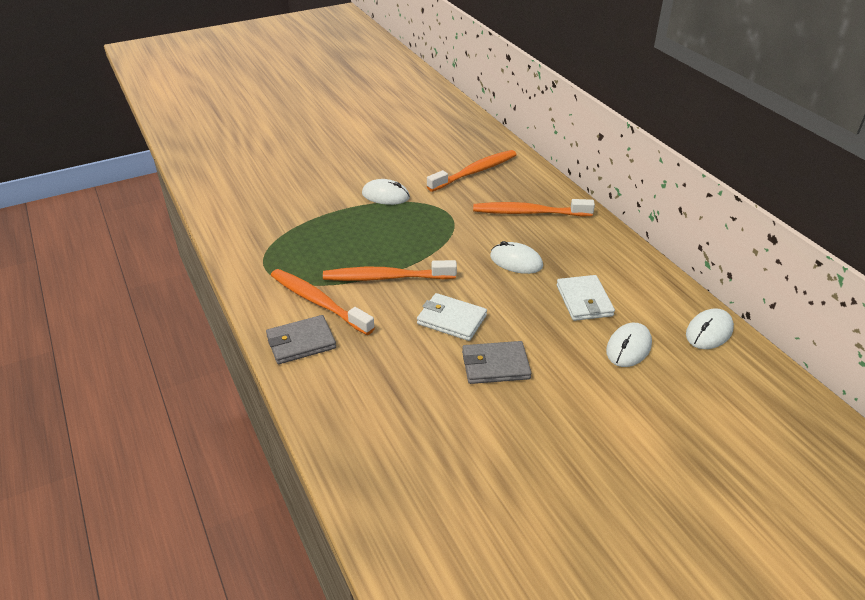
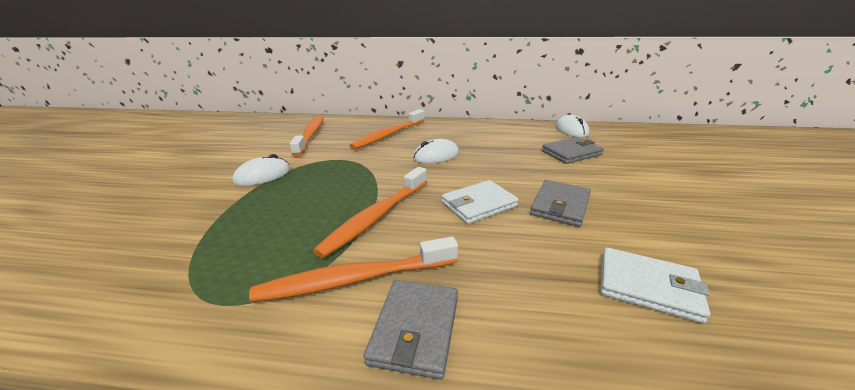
camera: 55 degrees left, 10 degrees down
(584, 300) = (508, 150): white wallet -> white wallet (648, 287)
(628, 347) = (571, 153): white mouse -> grey wallet

